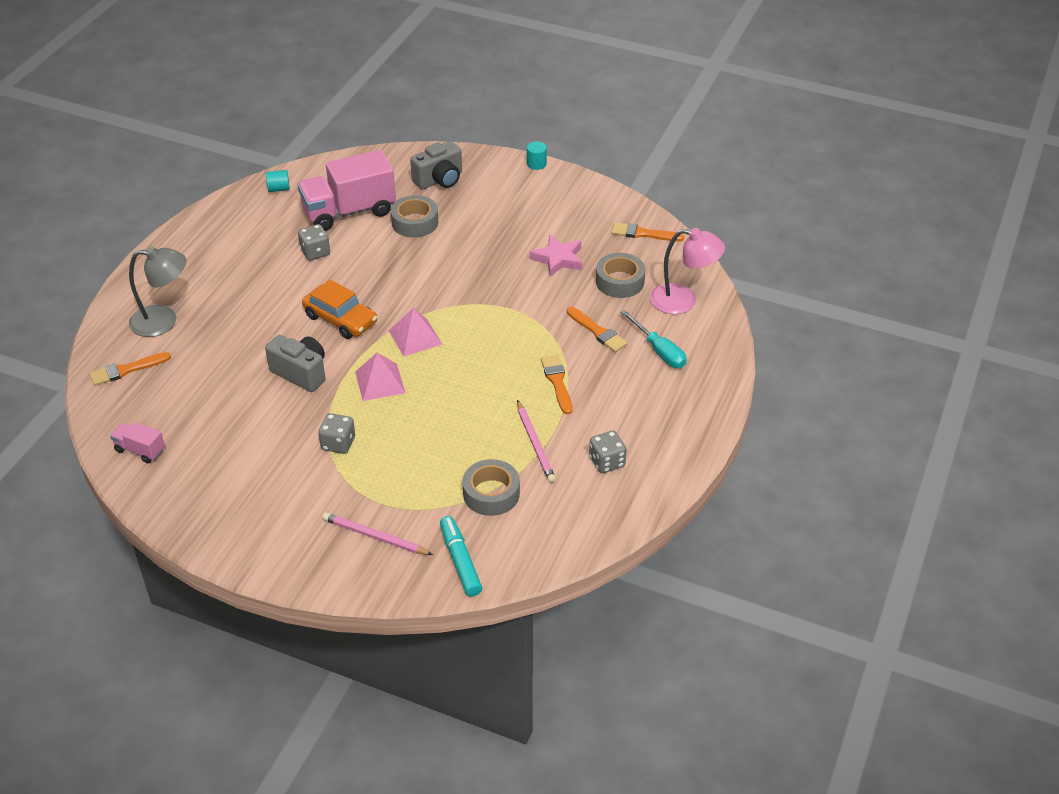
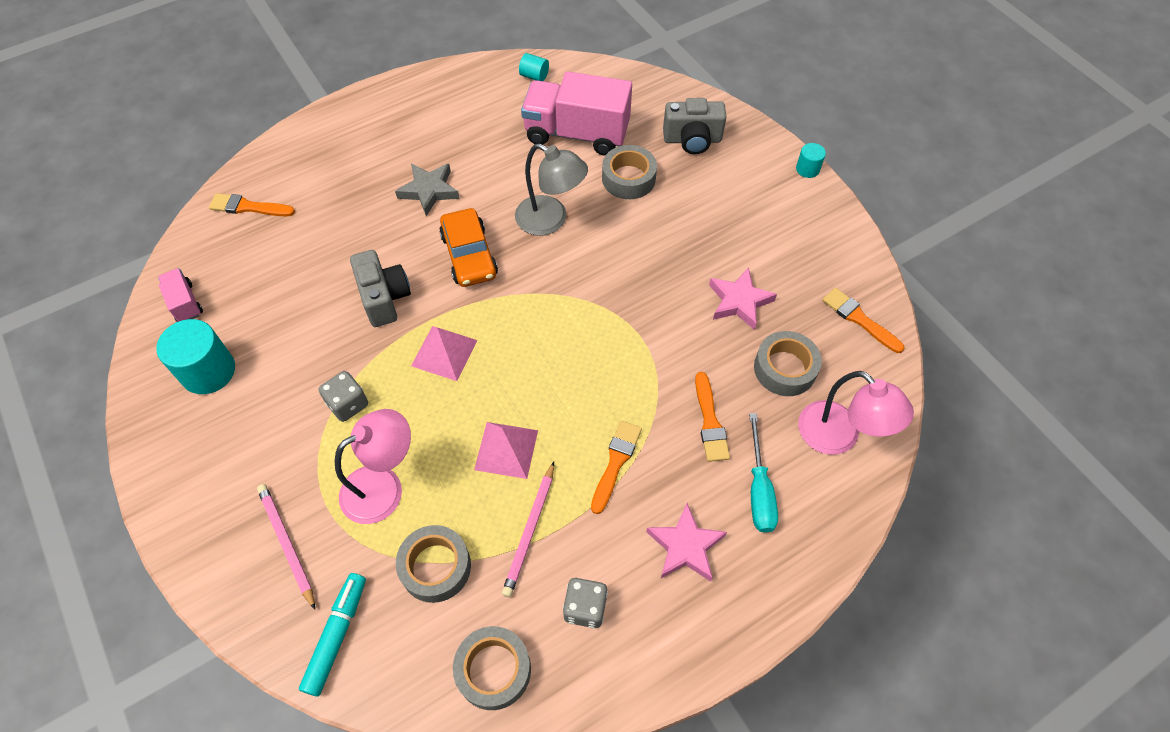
camera: 35 degrees right, 15 degrees up
(163, 321) = (321, 170): grey lamp -> grey lamp (550, 220)
(207, 479) = (208, 371): none -> turquoise cylinder
(268, 295) = (429, 191): none -> grey star
(315, 252) = (509, 165): grey dice -> none
(412, 473) = (383, 486): none -> pink lamp
(415, 337) = (520, 318): pink pyramid -> pink pyramid (506, 449)
(579, 521) = (493, 670): none -> grey tape
(640, 401) = (685, 546): none -> pink star

